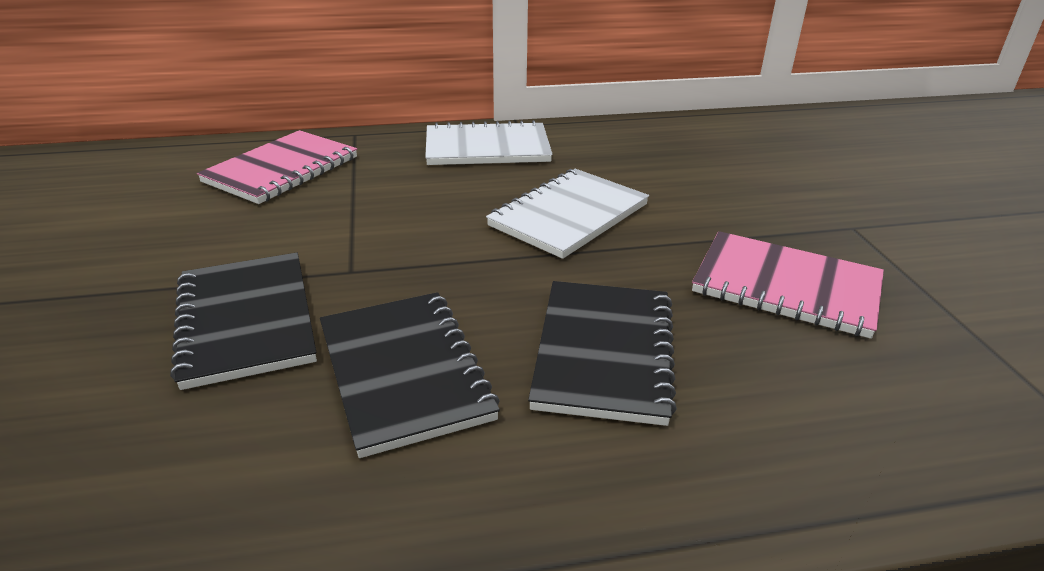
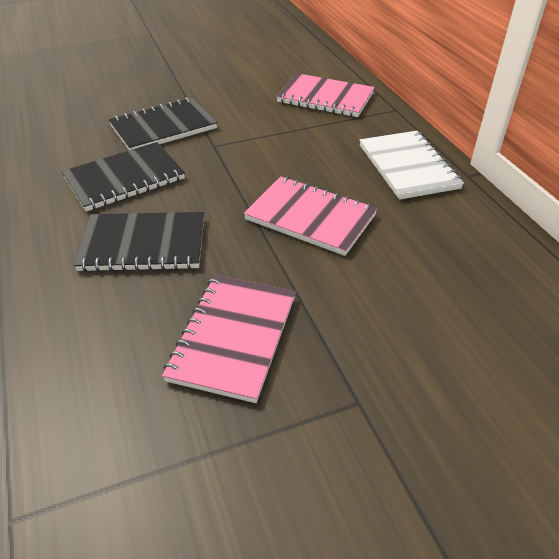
camera: 80 degrees right, 10 degrees up
(569, 215) = (310, 217): white notebook -> pink notebook

